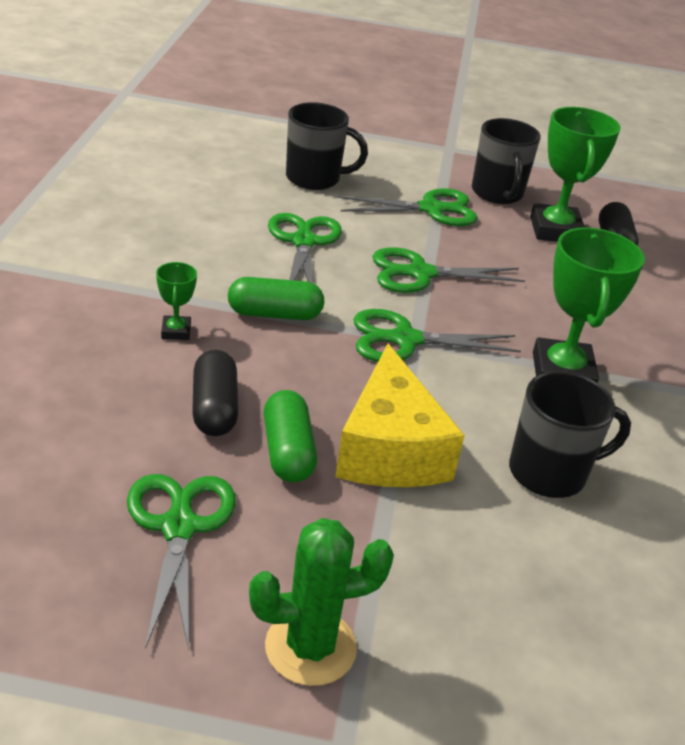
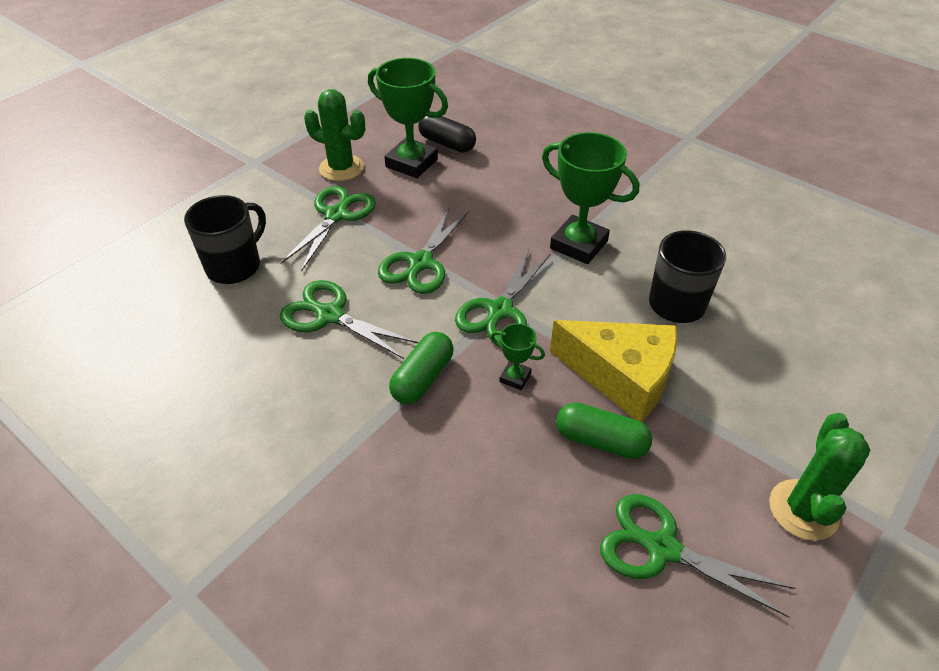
camera: 55 degrees left, 10 degrees up
(176, 331) = (409, 459): green trophy -> green trophy (515, 378)
(214, 408) = (528, 470): black capsule -> none
(497, 193) = (341, 168): black mug -> green cactus

